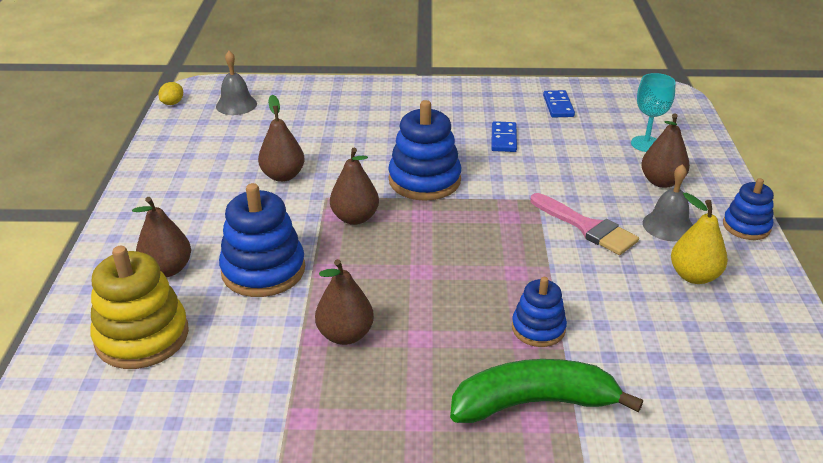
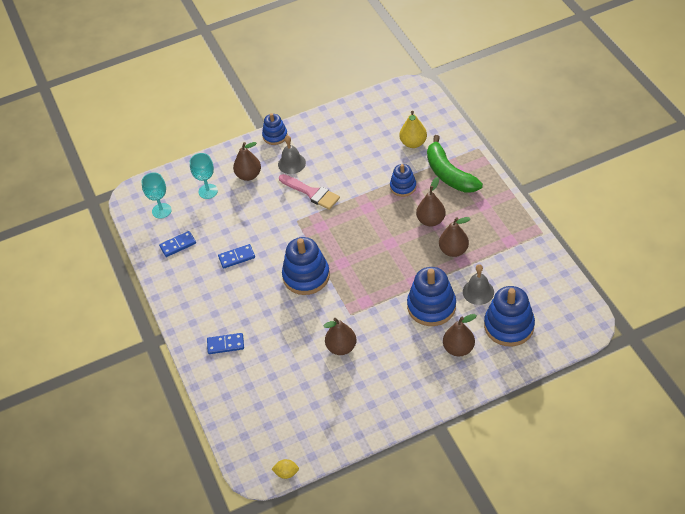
camera: 110 degrees left, 15 degrees up
(142, 336) = (509, 326): yellow stacking toy -> blue stacking toy
(236, 105) = (267, 428): grey bell -> grey bell (478, 292)
(355, 218) = (362, 290): brown pear -> brown pear (431, 220)
(373, 105) = (225, 344): none -> blue domino
(587, 227) = (311, 193): pink brush -> pink brush turned 105 degrees clockwise
(628, 106) = (161, 211): none -> turquoise goblet
(694, 276) = (329, 146): yellow pear -> yellow pear (413, 143)

